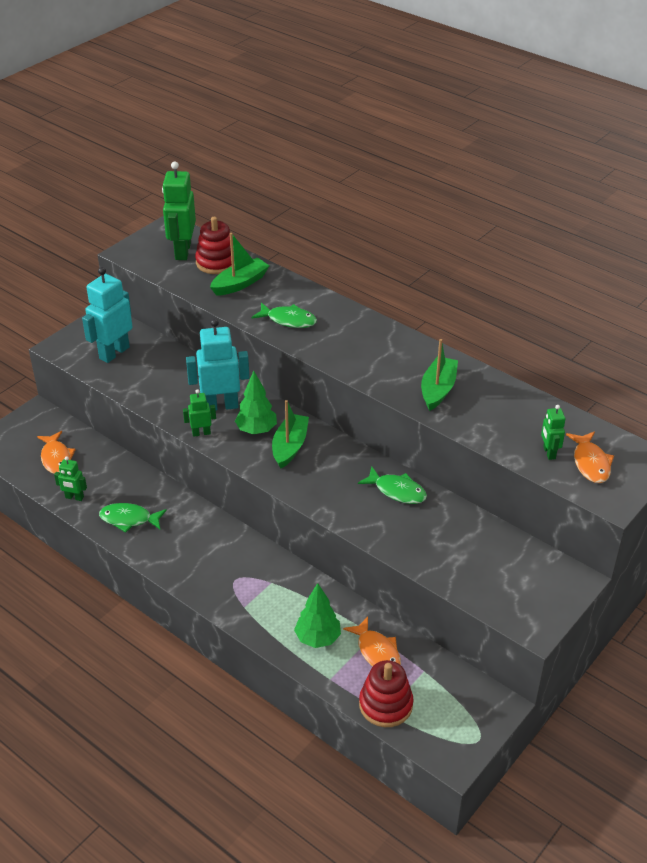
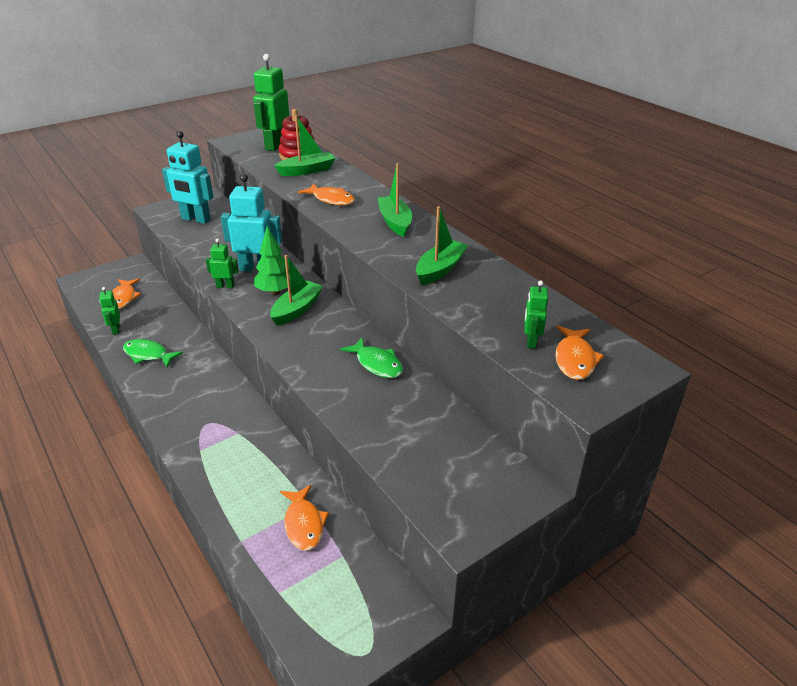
camera: 15 degrees right, 5 degrees down
(74, 497) = (116, 330): green robot -> green robot turned 45 degrees clockwise
(114, 353) = (195, 219): turquoise robot -> turquoise robot turned 120 degrees counterclockwise
(288, 320) = (331, 199): green fish -> orange fish
(318, 638) = (252, 496): green tree -> none
(368, 339) = (395, 222): none -> green boat
(385, 705) = (283, 584): red stacking toy -> none

